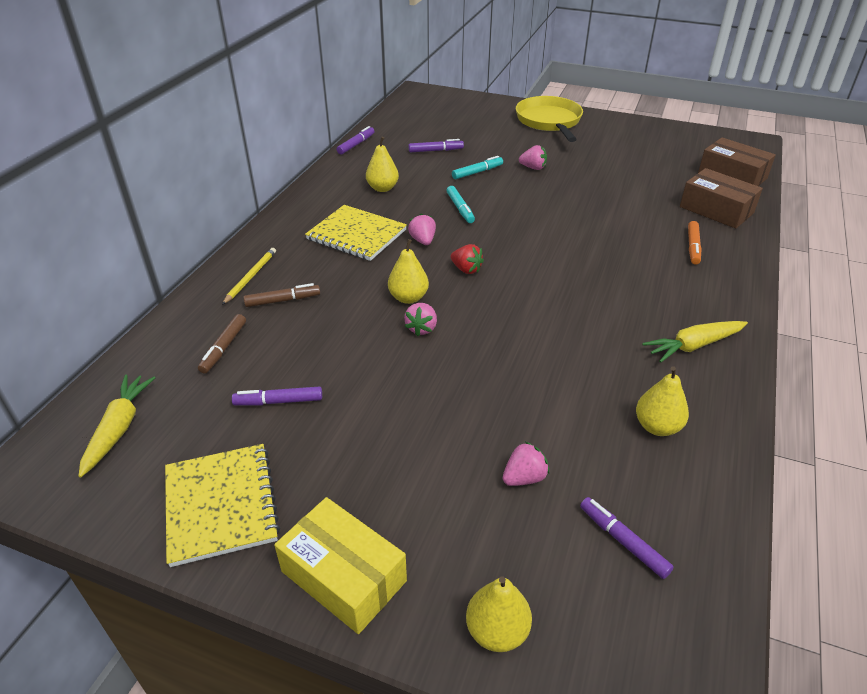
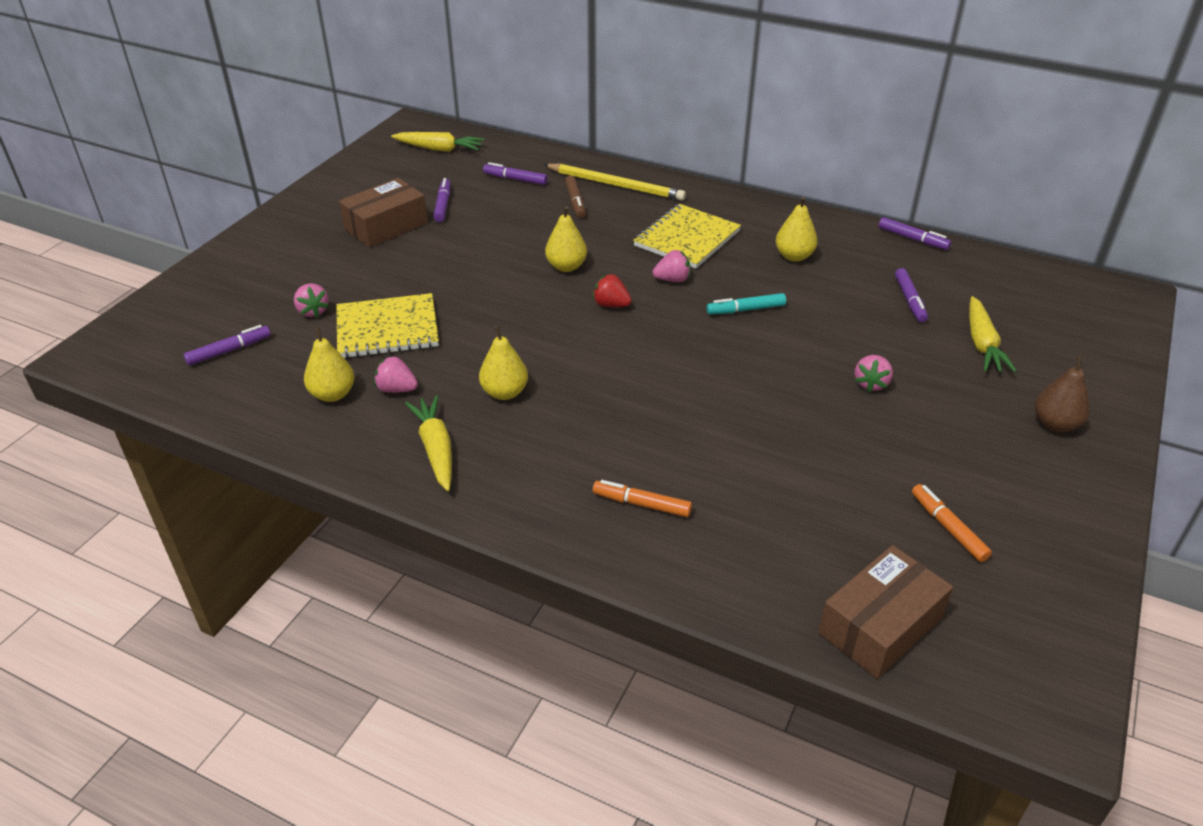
camera: 95 degrees right, 0 degrees up
(221, 505) = (352, 189): yellow notebook -> yellow notebook (387, 329)
(224, 348) = (515, 179): brown marker -> purple marker
(250, 277) = (615, 185): yellow pencil -> yellow pencil, size x1.65
(343, 576) = (272, 233): yellow box -> none
(421, 328) = (515, 272): pink strawberry -> pink strawberry (397, 389)
(466, 269) = (611, 305): red strawberry -> red strawberry turned 75 degrees clockwise
(477, 172) = (848, 331): turquoise marker -> none
(479, 133) = (982, 343): none -> yellow carrot
(497, 631) = (198, 287): yellow pear -> yellow pear (504, 392)
(549, 122) = (1055, 424): yellow pan -> brown pear
(649, 155) = (948, 527): none -> orange marker
(716, 210) = (751, 563): brown box -> brown box (386, 226)

